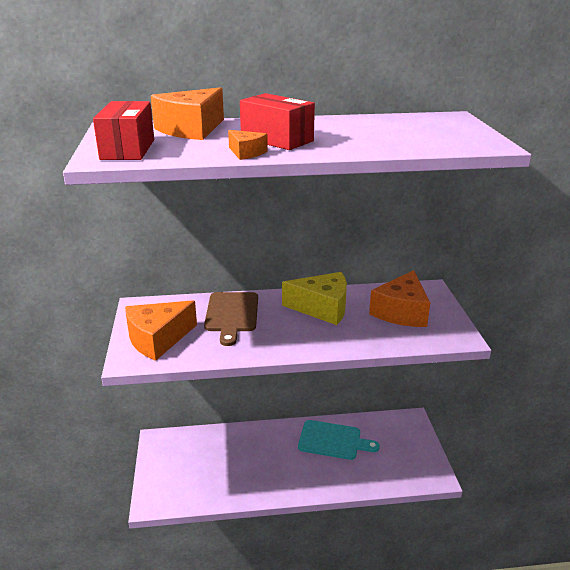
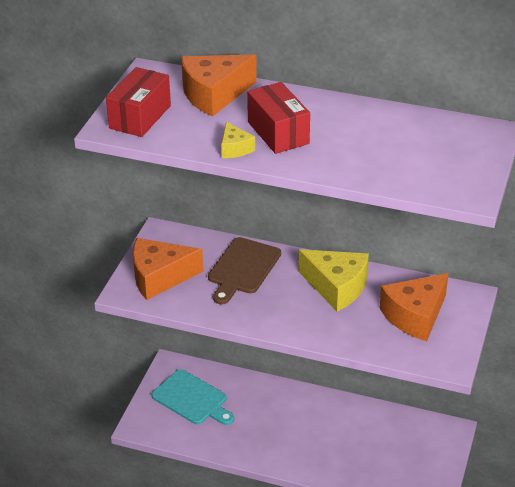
camera: 25 degrees right, 10 degrees up
(246, 153) = (235, 148): orange cheese -> yellow cheese
(333, 440) = (348, 425): turquoise cutting board -> turquoise cutting board (192, 399)

